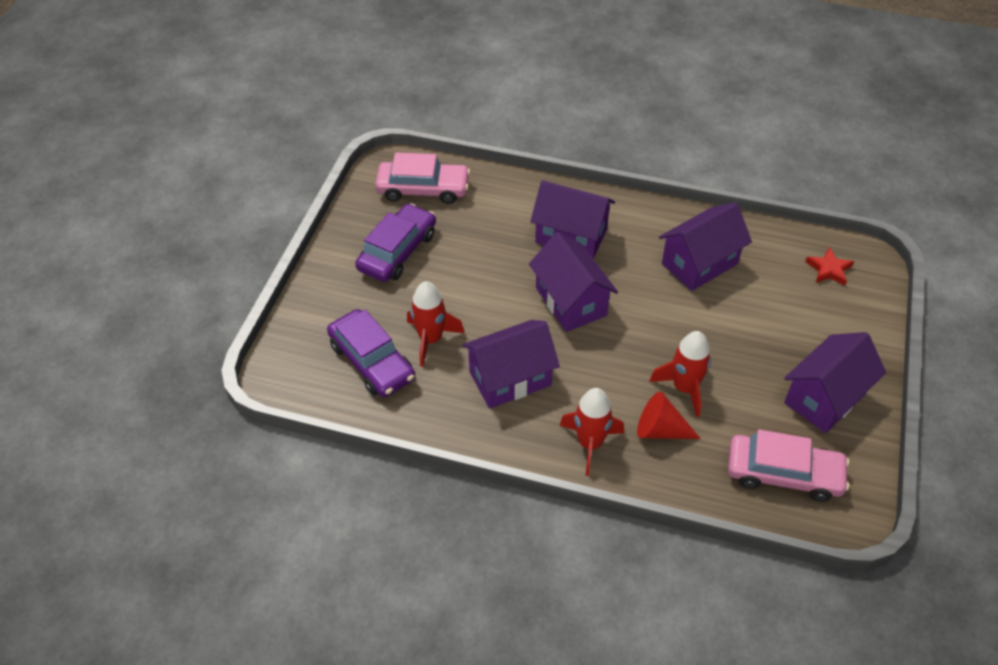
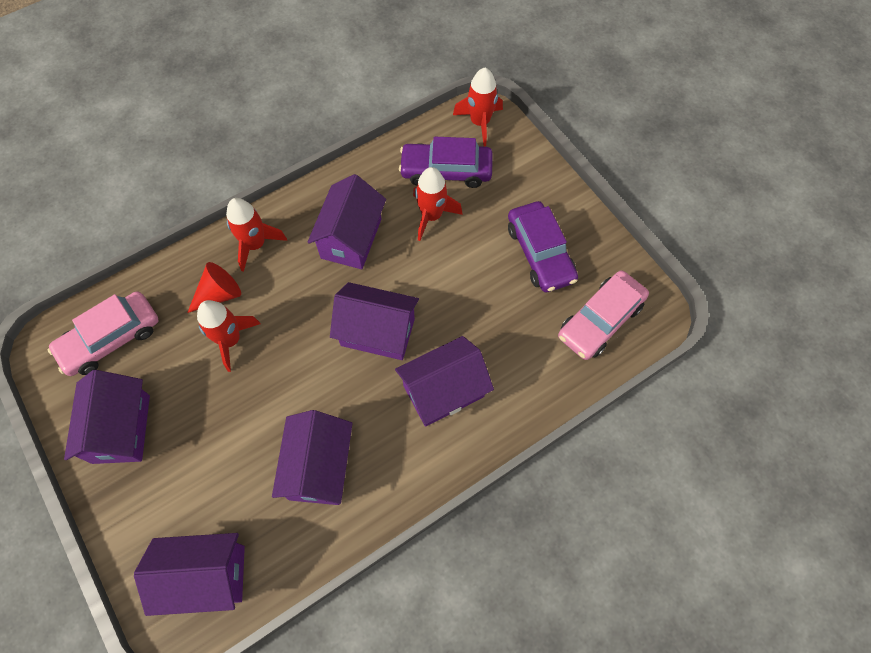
camera: 130 degrees right, 15 degrees up
(291, 373) = (480, 123): none -> red rocket
(829, 269) = (206, 575): red star -> purple house

